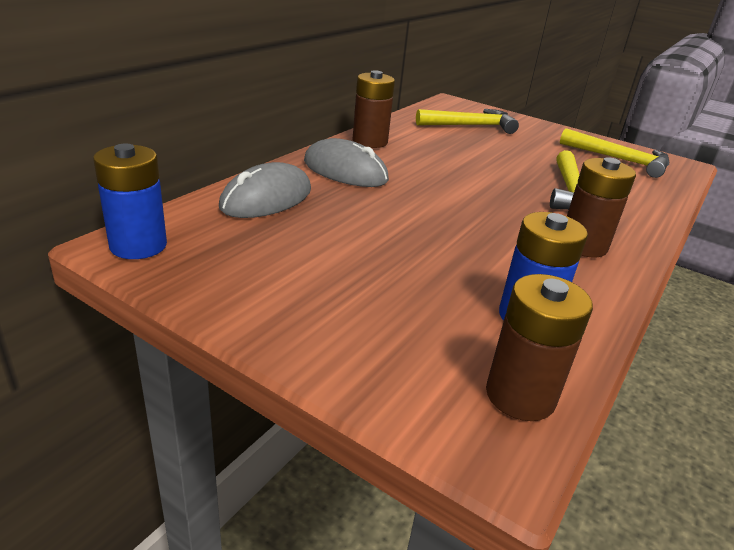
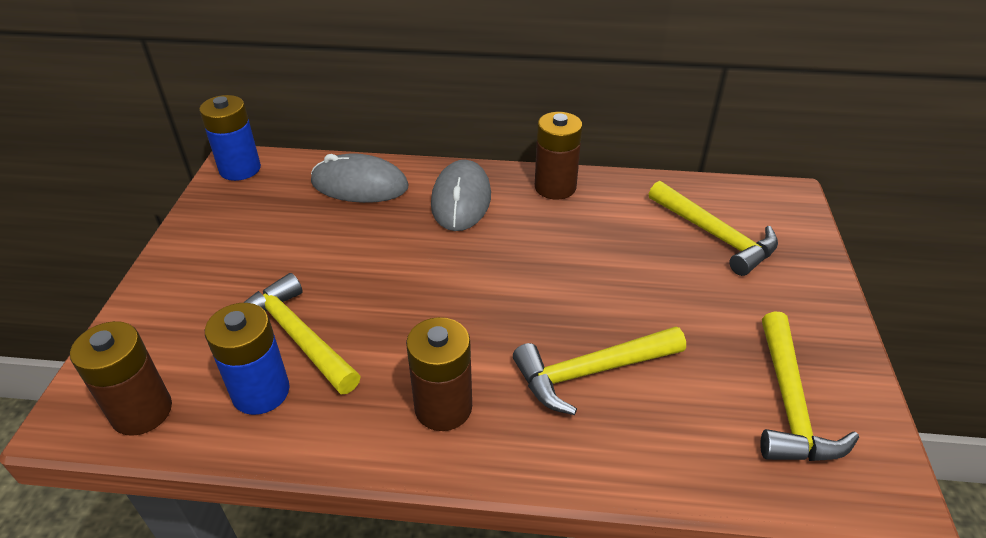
camera: 65 degrees right, 10 degrees up
(464, 281) = (297, 336): none -> yellow hammer

